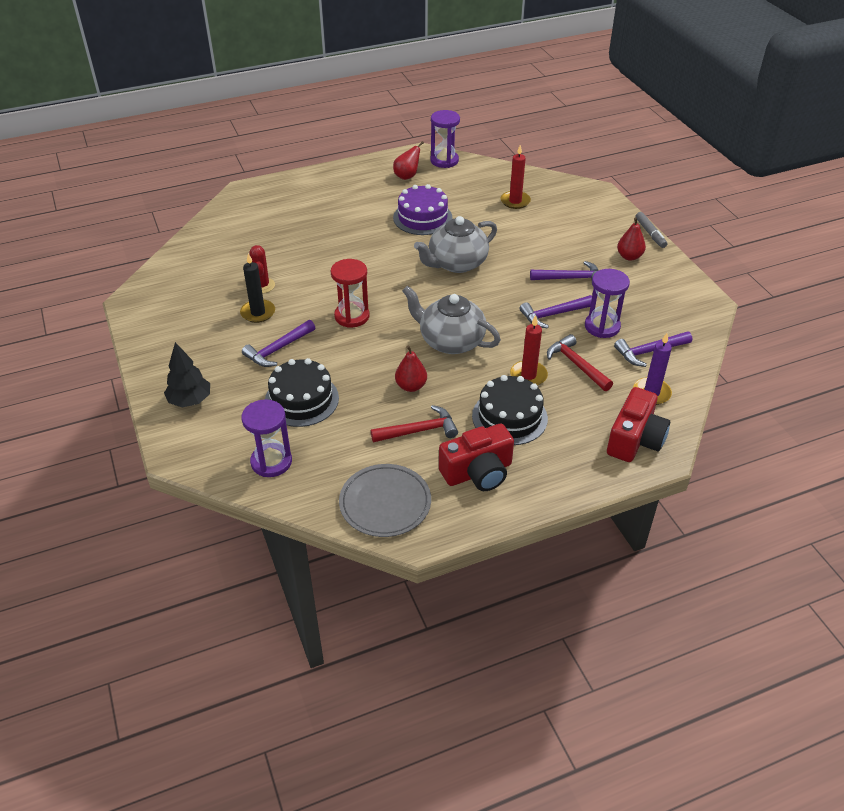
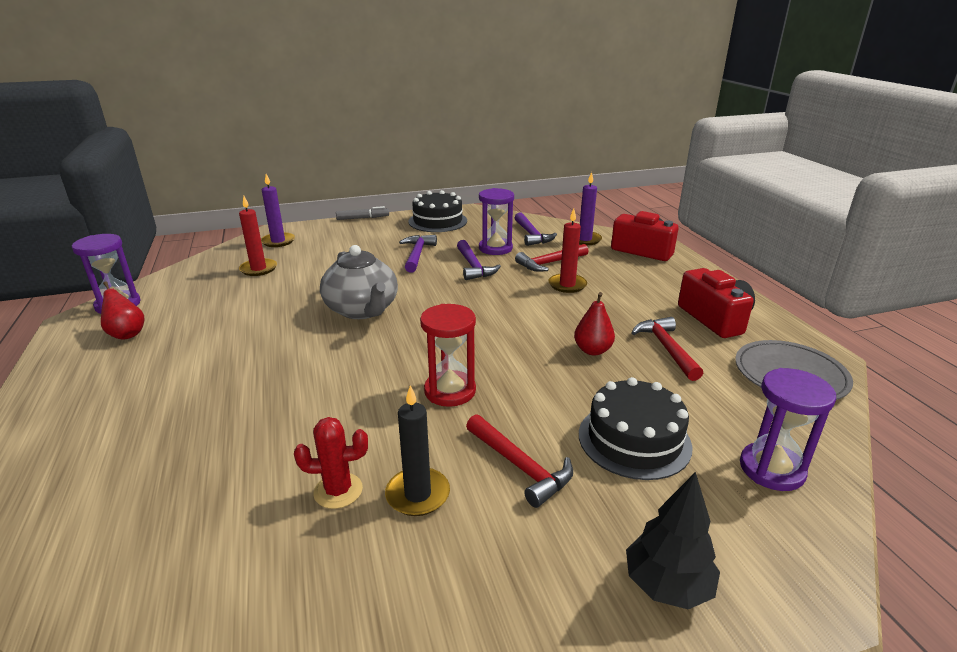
camera: 85 degrees left, 15 degrees down
(278, 349) = (520, 466): purple hammer -> red hammer
(422, 218) = (245, 327): purple cake -> none
(450, 341) = (510, 322): grey teapot -> none
(509, 417) = (630, 298): black cake -> black cake (437, 221)
(573, 198) = (278, 241): none -> purple candle
(629, 256) = (394, 229): red pear -> none

